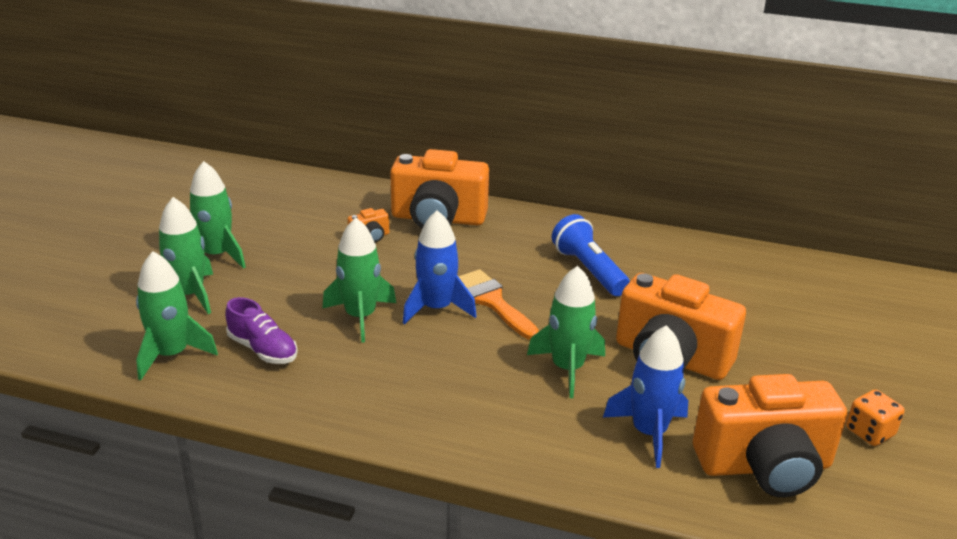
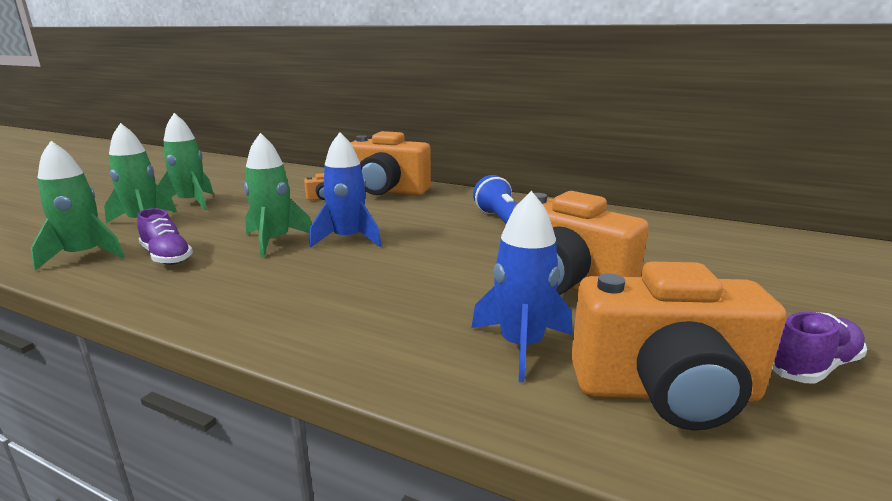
camera: 10 degrees right, 10 degrees down
(492, 302) = (402, 237): orange brush -> none
(567, 369) = (451, 286): green rocket -> none
(869, 432) = (813, 366): orange dice -> purple shoe

